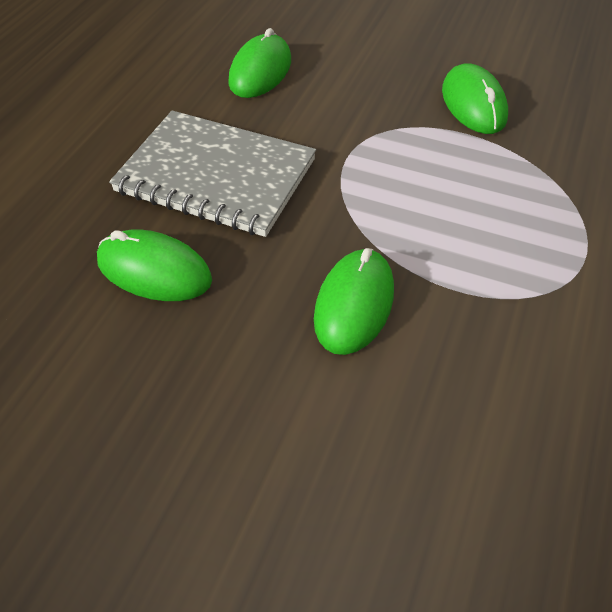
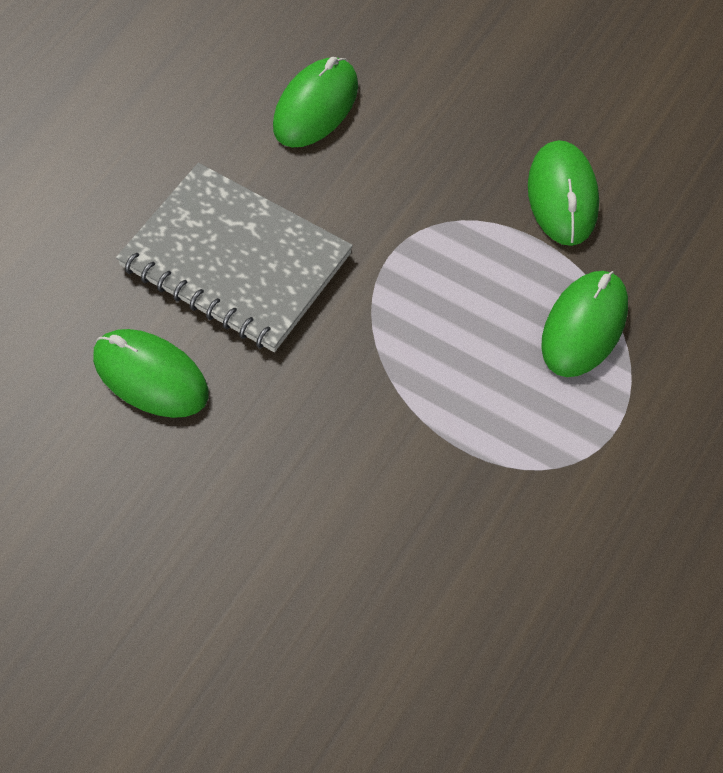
camera: 10 degrees right, 10 degrees up
(354, 304) = (349, 449): green mouse -> green mouse (584, 326)

